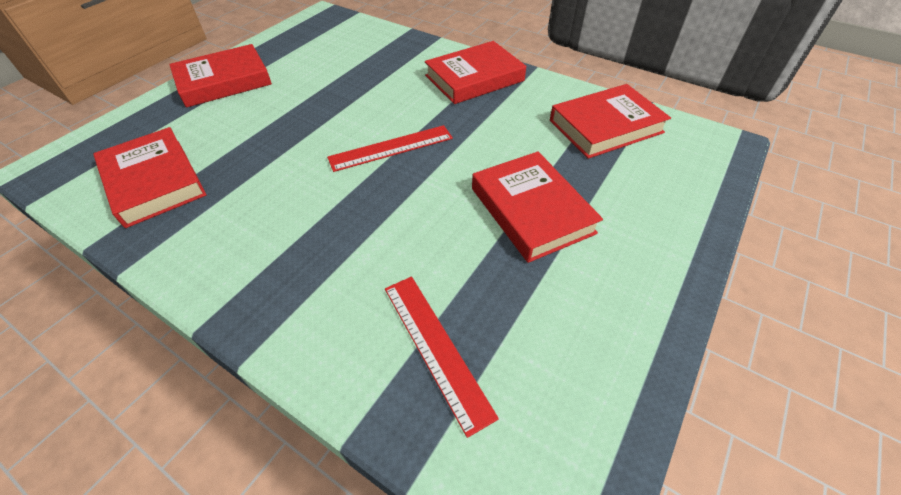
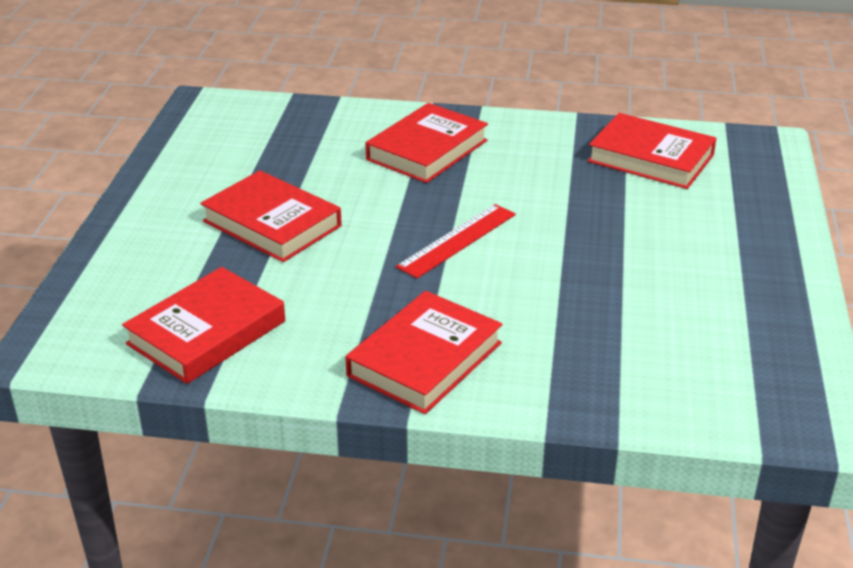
camera: 155 degrees right, 15 degrees down
(224, 81) = (758, 259): red book -> red book (427, 150)
(435, 348) = (309, 134): red ruler -> none

